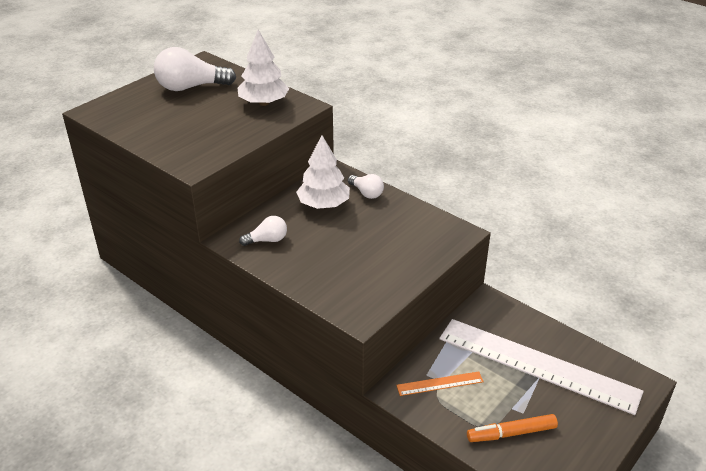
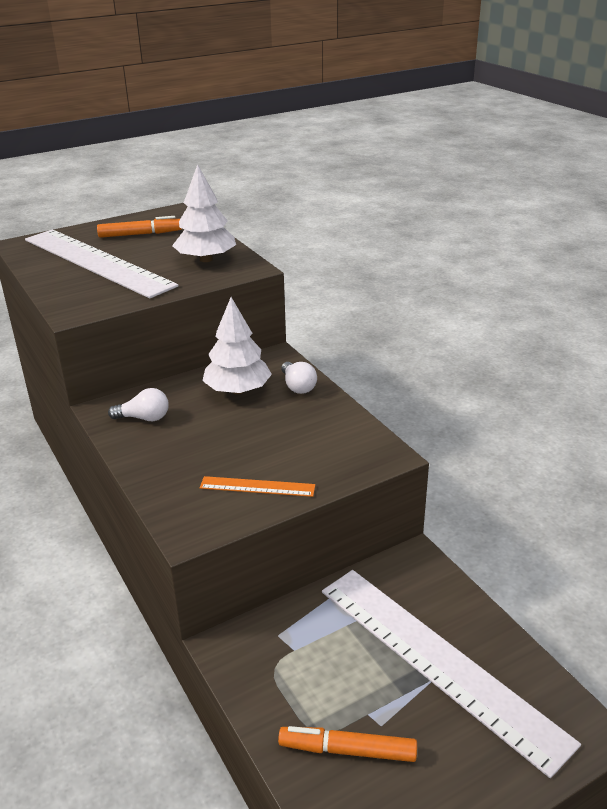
camera: 20 degrees right, 5 degrees down
(174, 119) = (96, 262): none -> white ruler
(190, 87) = (140, 234): white light bulb -> orange marker
(440, 383) = (288, 651): orange ruler -> orange ruler (257, 486)

